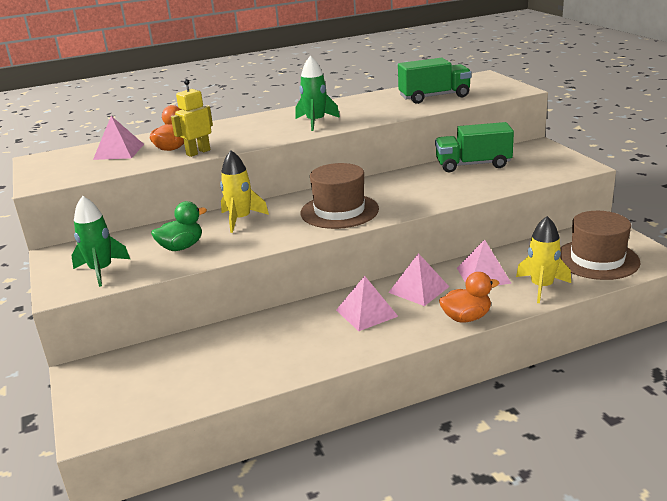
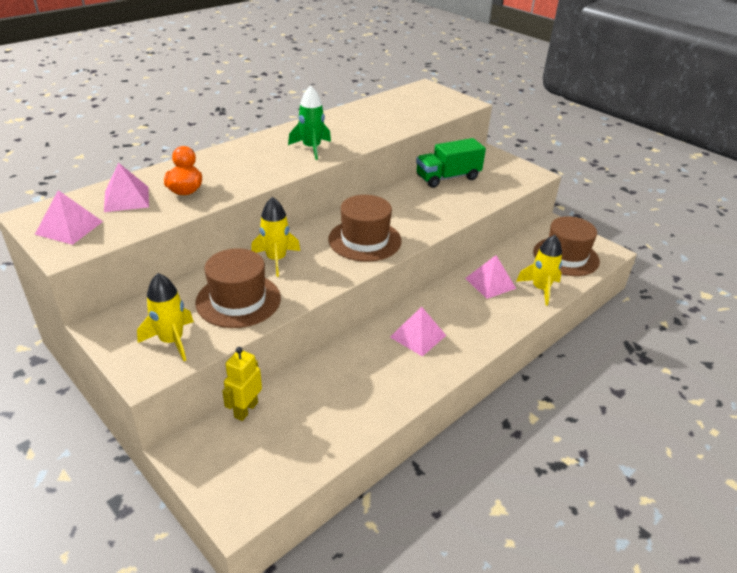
camera: 25 degrees left, 10 degrees up
(101, 270) = (172, 341): green rocket -> yellow rocket
(181, 247) = (238, 300): green duck -> brown hat
(198, 152) = (219, 194): yellow robot -> yellow robot (246, 410)
(419, 289) = (447, 305): pink pyramid -> pink pyramid (69, 227)
(434, 97) = (400, 113): green truck -> none
(466, 318) = (501, 328): orange duck -> none

